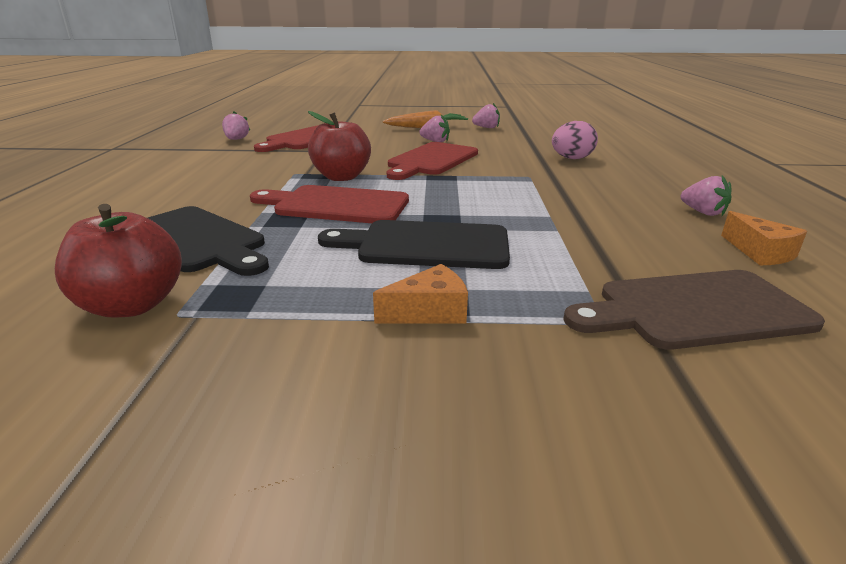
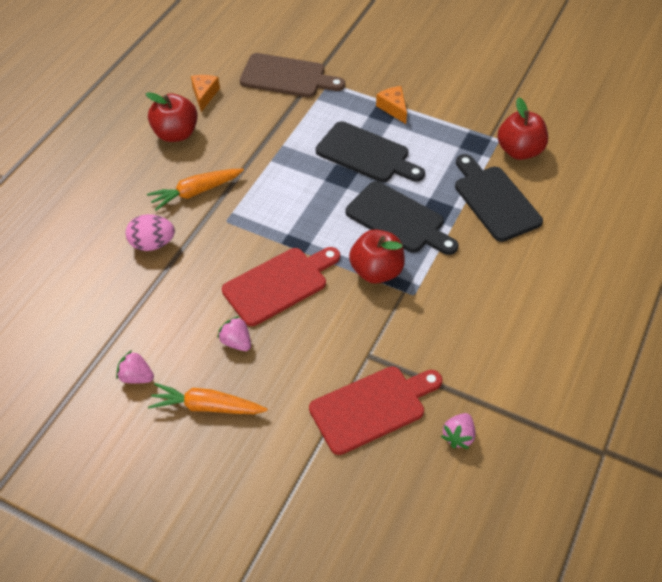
camera: 155 degrees left, 25 degrees up
(336, 205) = (398, 219): red cutting board -> black cutting board
(429, 312) = (393, 108): orange cheese -> orange cheese turned 60 degrees clockwise
(590, 184) = (196, 192): none -> orange carrot
(703, 212) = (176, 134): pink strawberry -> red apple

